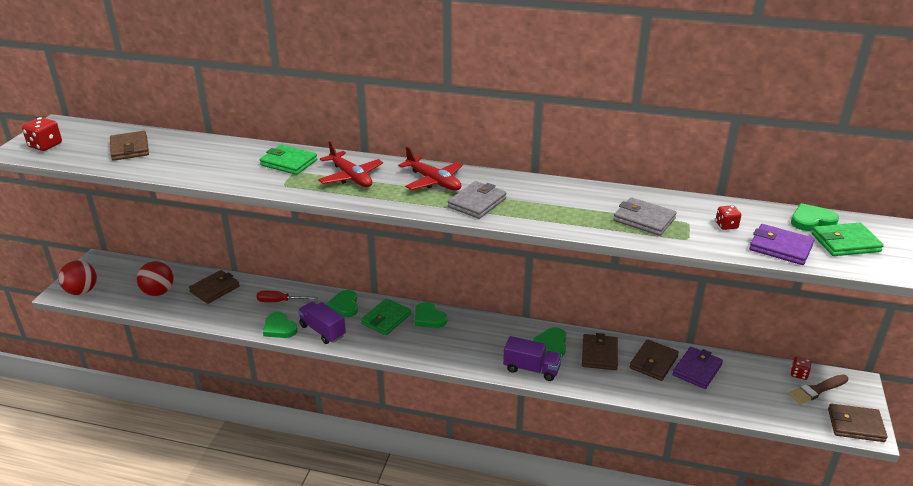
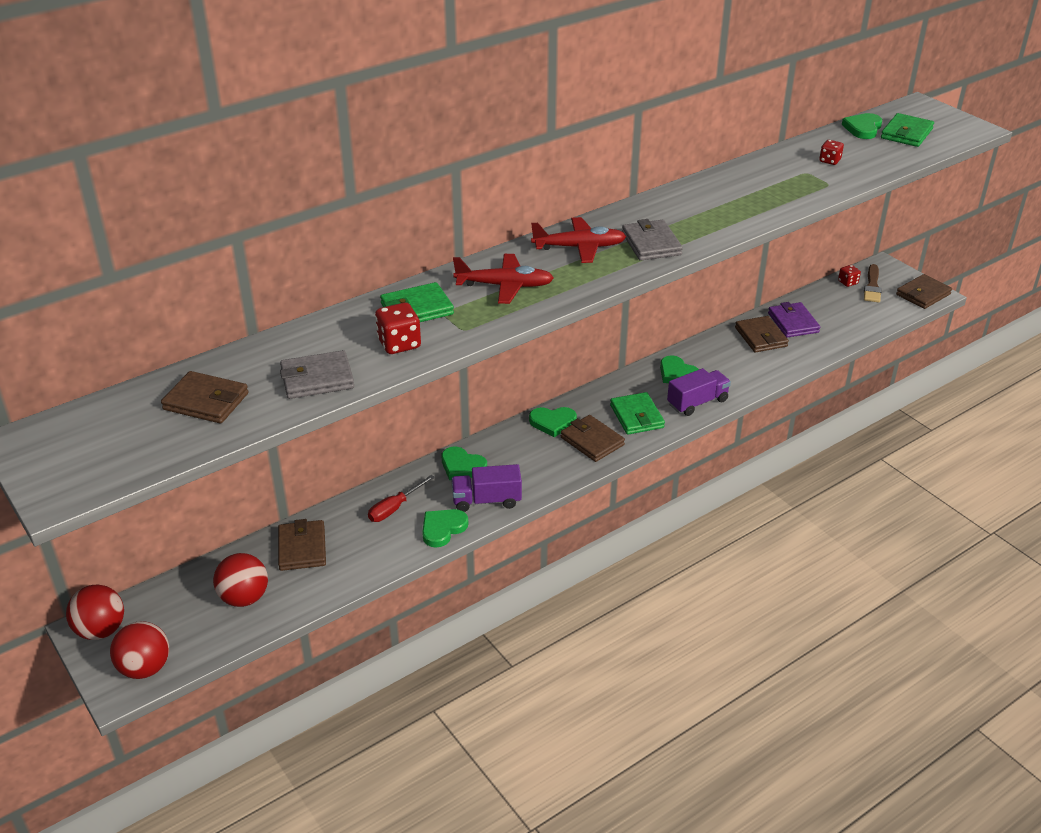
camera: 50 degrees left, 5 degrees up
(45, 145) = (83, 465): red dice -> red dice (399, 344)
(99, 264) = (101, 630): none -> red ball
(279, 328) = (443, 529): green heart -> green heart turned 135 degrees clockwise
(386, 319) = (520, 450): green wallet -> green wallet (637, 416)
(599, 354) = (720, 357): brown wallet -> brown wallet (592, 441)
(644, 220) = (779, 187): grey wallet -> grey wallet (317, 379)
(780, 248) = (885, 158): purple wallet -> none

